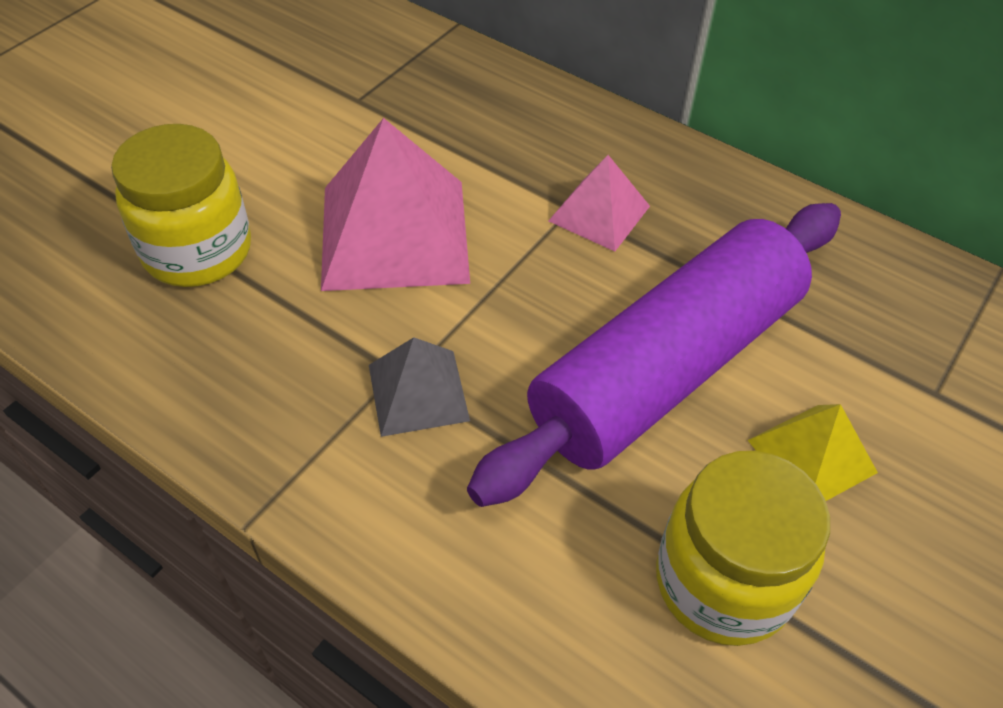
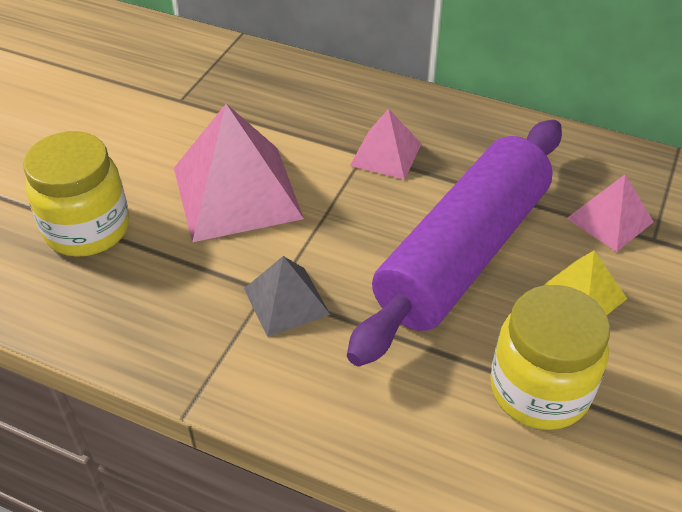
camera: 10 degrees left, 5 degrees down
(880, 355) = (609, 220): none -> pink pyramid

